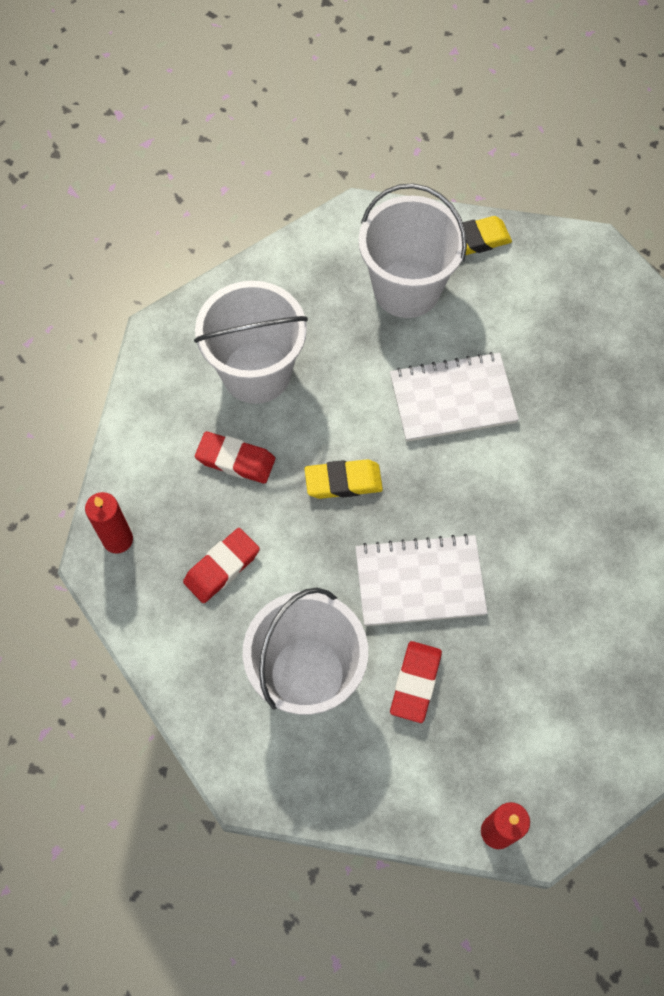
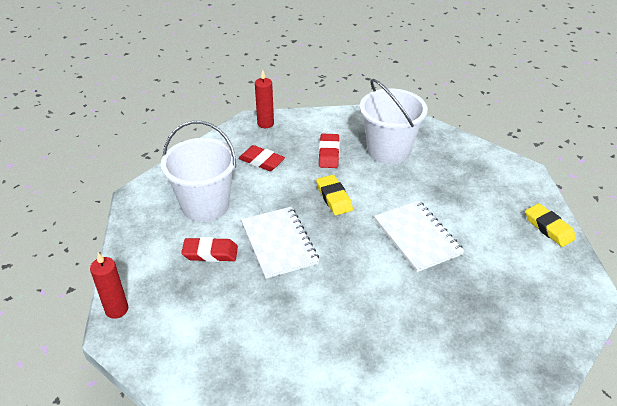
camera: 75 degrees right, 25 degrees down
(406, 289) = (486, 201): white bucket -> none

